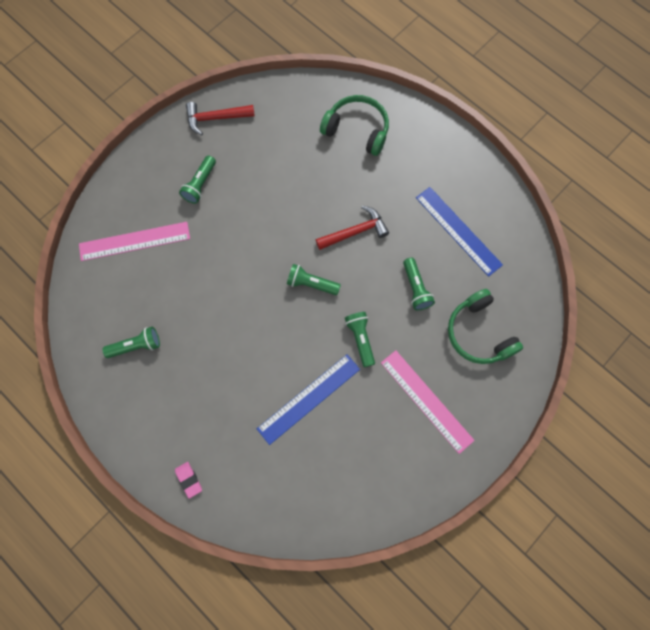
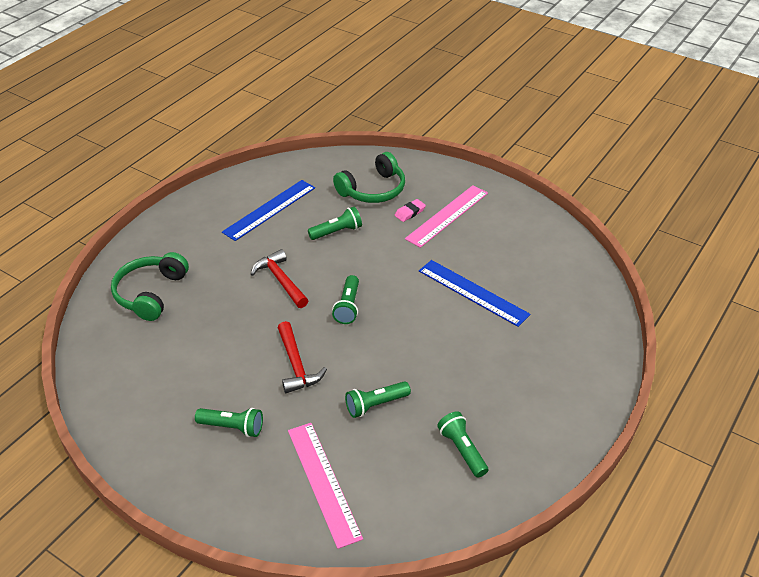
camera: 100 degrees left, 30 degrees down
(189, 480) = (592, 371): pink eraser -> pink eraser (410, 212)
(216, 118) = (130, 428): red hammer -> red hammer (296, 365)
(360, 339) = (400, 263): green flashlight -> green flashlight (375, 405)

